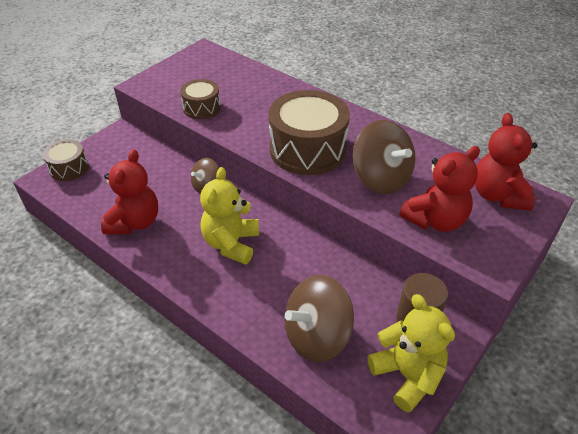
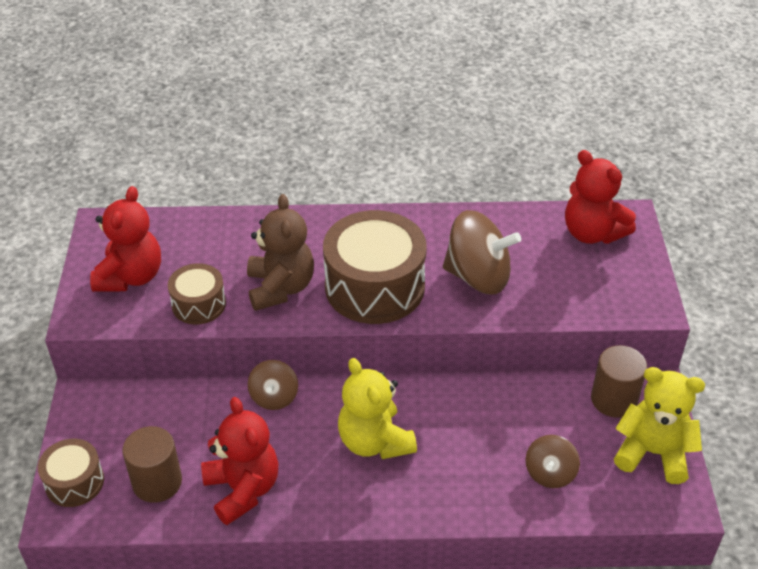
camera: 40 degrees left, 0 degrees up
(102, 192) = (157, 482): none -> brown cylinder
(253, 122) = (280, 288): none -> brown teddy bear
(316, 336) = (550, 473): brown spinning top -> brown spinning top, size x0.56
(435, 220) = (567, 291): red teddy bear -> red teddy bear (131, 277)

